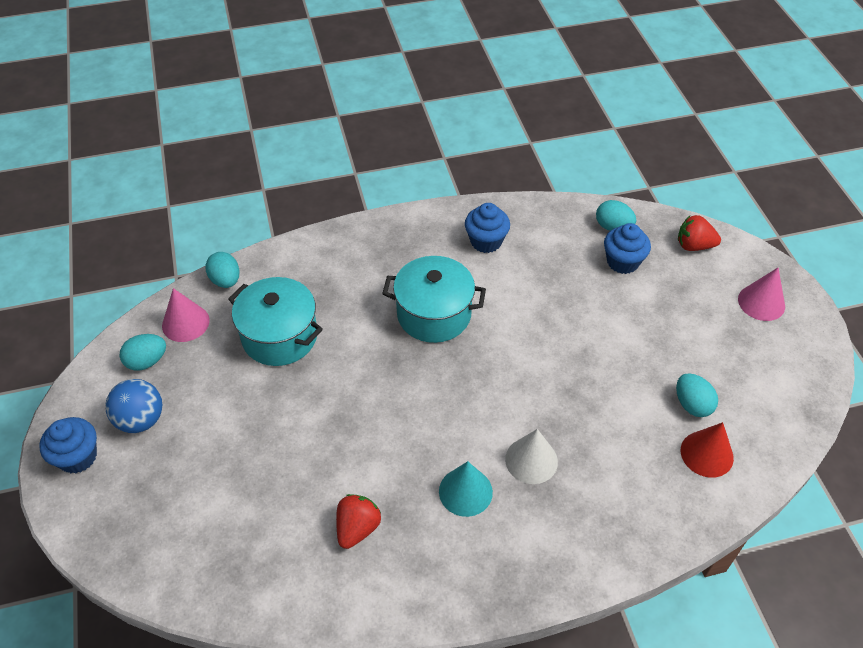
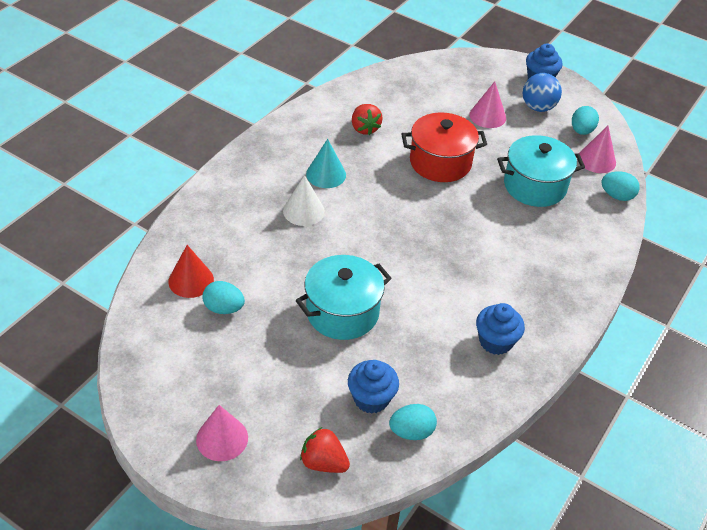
camera: 135 degrees right, 5 degrees down
(206, 447) = (487, 116): none -> pink cone
(331, 423) = (440, 162): none -> red pot
(434, 314) = (462, 259): turquoise pot -> turquoise pot (342, 312)
(694, 246) = (323, 462): red strawberry -> red strawberry turned 120 degrees counterclockwise

